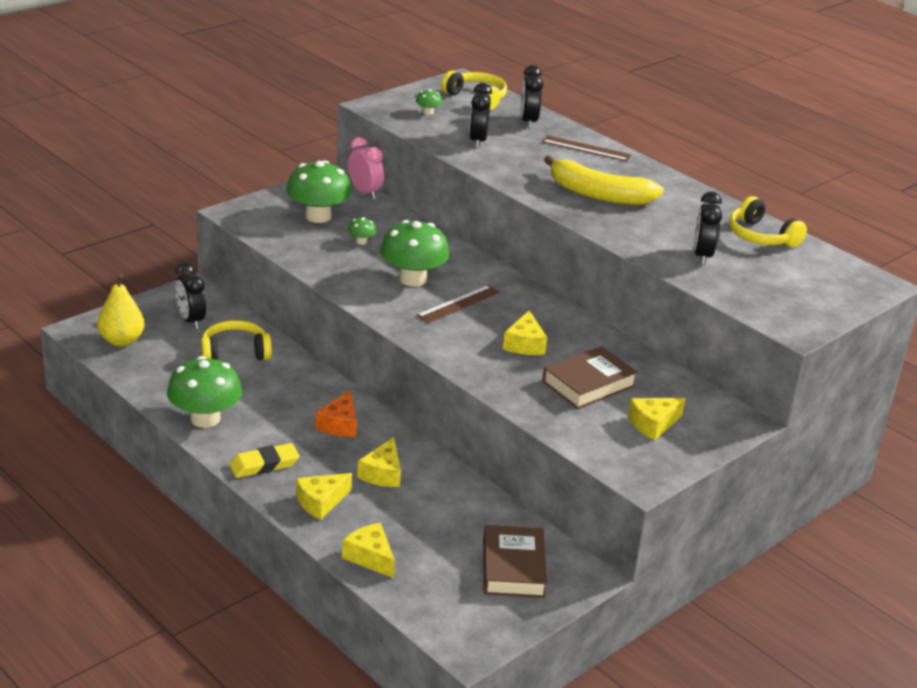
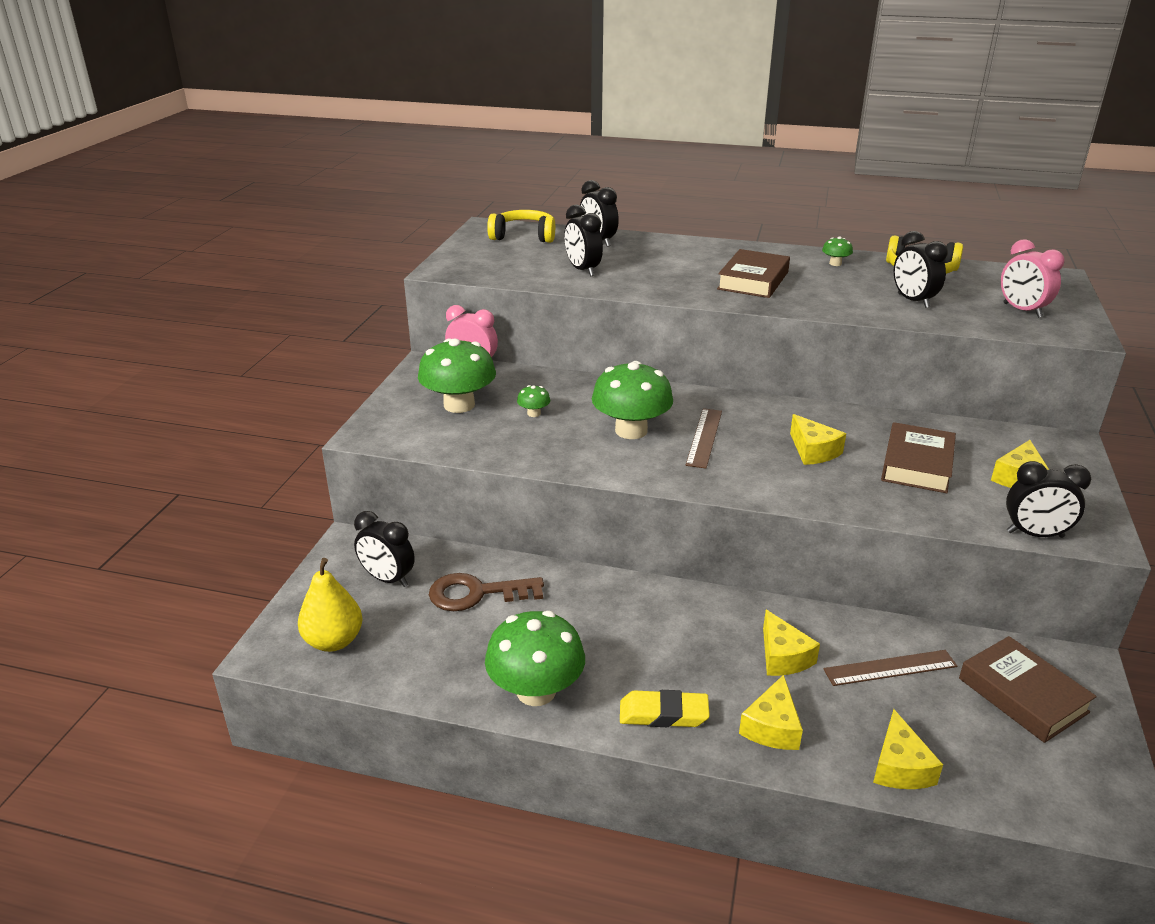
camera: 30 degrees left, 0 degrees up
(235, 352) = (476, 594): yellow headphones -> brown key
(264, 465) = (663, 714): yellow eraser -> yellow eraser turned 60 degrees clockwise
(339, 424) = (676, 623): orange cheese -> none
(370, 557) = (900, 766): yellow cheese -> yellow cheese turned 105 degrees counterclockwise
(428, 112) = (501, 260): green mushroom -> green mushroom (835, 263)
(586, 148) = (679, 248): brown ruler -> brown ruler (890, 668)
(596, 457) = (1035, 534): none -> black clock
(598, 195) = (753, 280): yellow banana -> brown book
(782, 296) = (1022, 310): none -> pink clock

